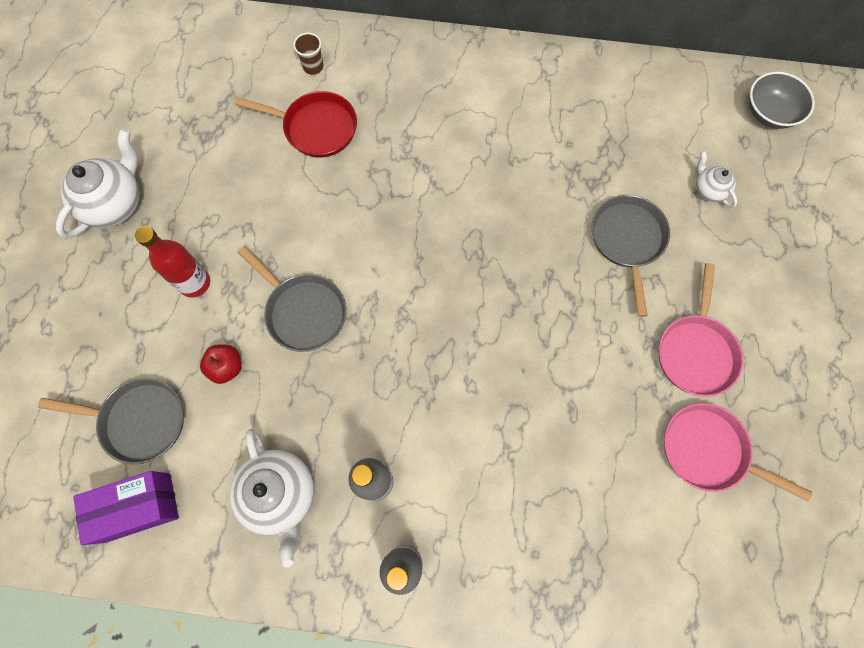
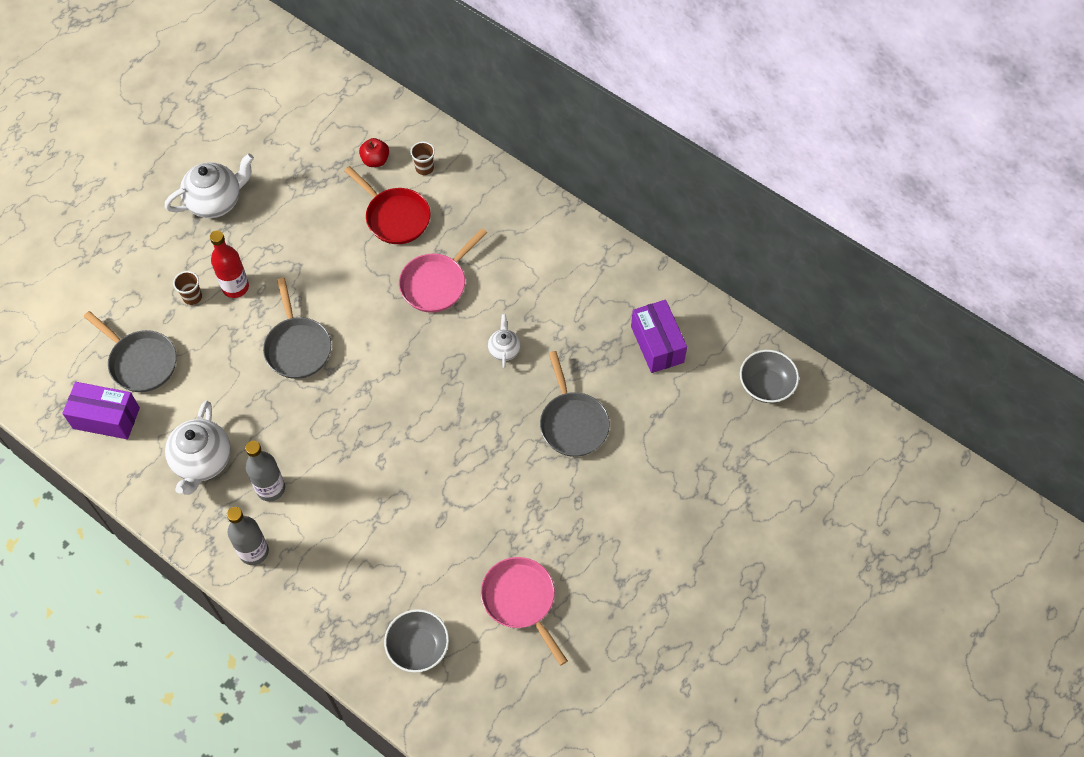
camera: 30 degrees right, 10 degrees down
(153, 318) = (192, 297): none -> brown cup
(226, 367) = (220, 357): red apple -> red apple (375, 160)
(627, 241) = (572, 423): grey pan -> grey pan turned 135 degrees clockwise
(646, 565) = (418, 647): none -> grey bowl
(648, 125) = (657, 344): none -> purple box
(696, 351) = (564, 528): pink pan -> pink pan (436, 283)
(708, 190) = (667, 418): white teapot -> white teapot (504, 350)

